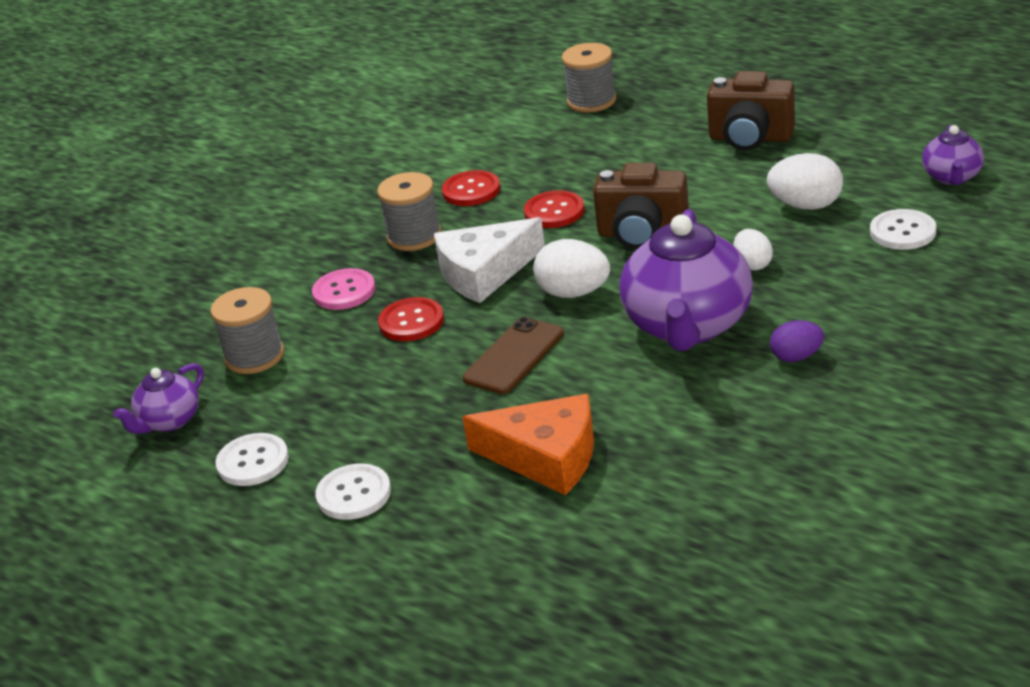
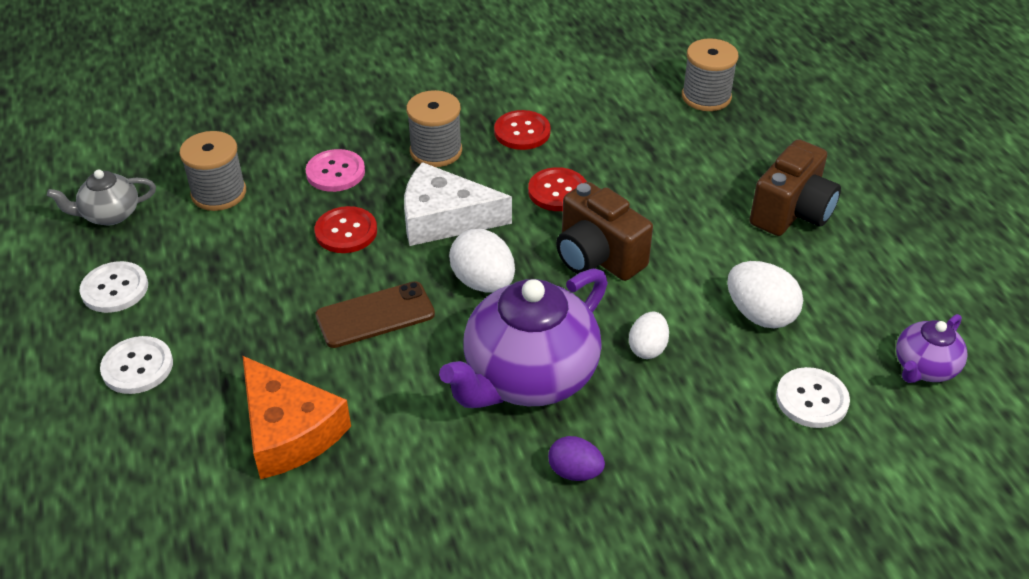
camera: 30 degrees right, 10 degrees up
(169, 421) = (110, 215): purple teapot -> grey teapot
(750, 138) = (791, 212): brown camera -> brown camera turned 105 degrees counterclockwise

